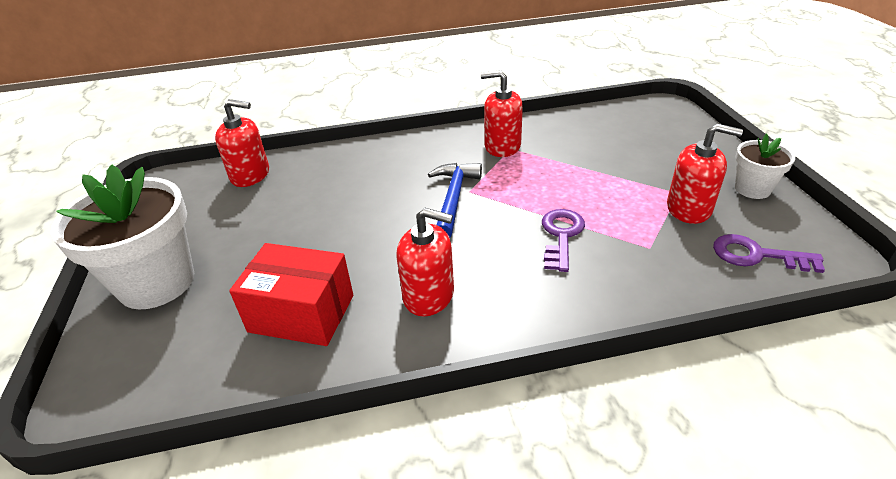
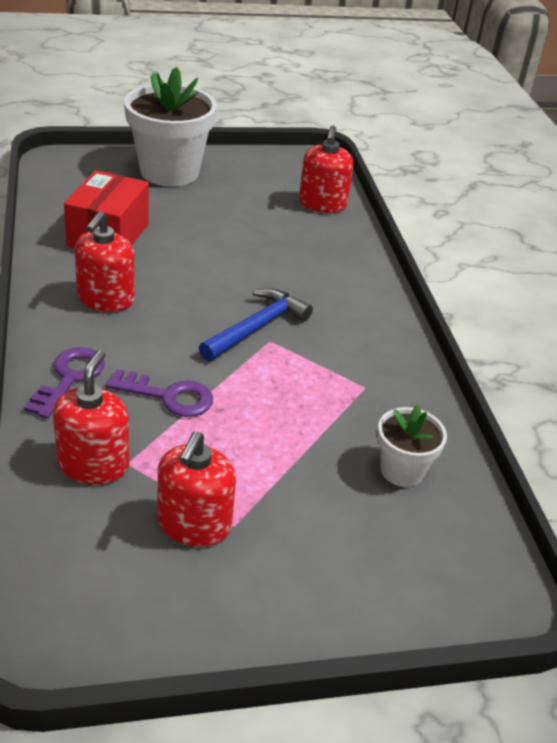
camera: 85 degrees right, 0 degrees up
(453, 198) = (256, 327): blue hammer -> blue hammer turned 60 degrees counterclockwise
(502, 146) = (370, 380): red soap dispenser -> red soap dispenser (93, 464)
(752, 189) = (227, 616): white flower pot -> white flower pot (402, 470)
(757, 255) = (82, 557): purple key -> purple key (69, 378)

